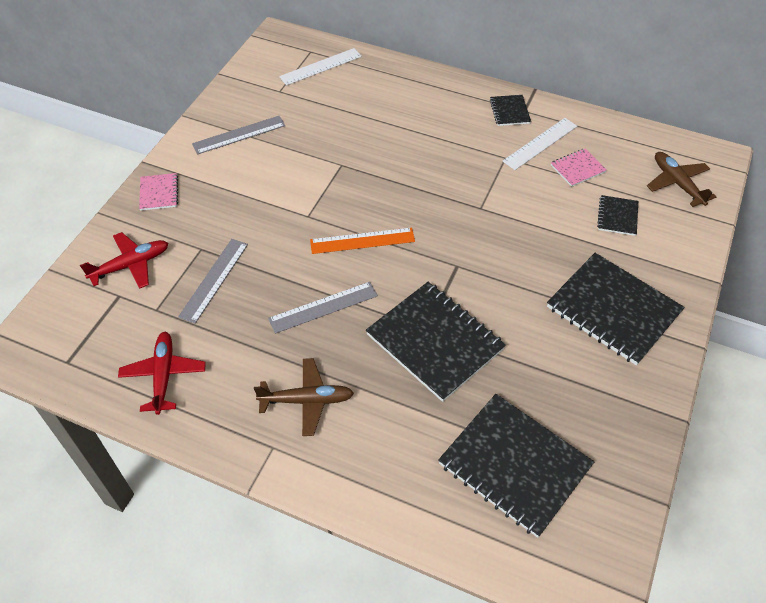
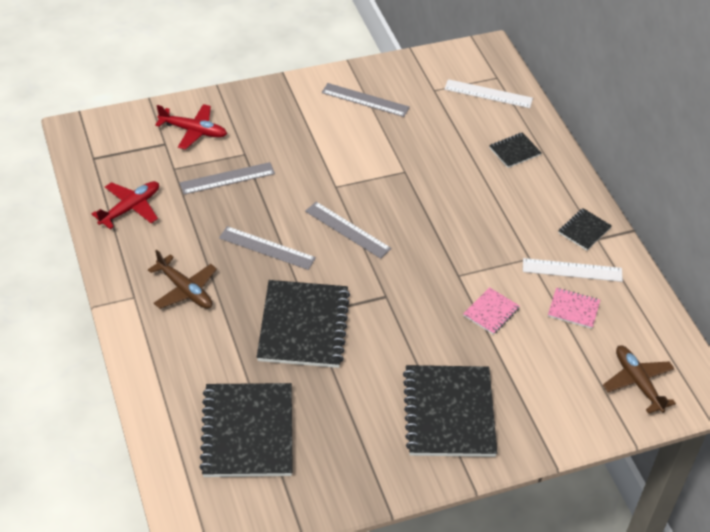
camera: 45 degrees right, 5 degrees down
(159, 193) = (266, 100): pink notebook -> pink notebook (491, 312)
(362, 241) = (347, 230): orange ruler -> grey ruler
(617, 216) = (551, 363): black notebook -> black notebook (514, 151)
(677, 183) = (638, 383): brown plane -> brown plane turned 45 degrees counterclockwise

